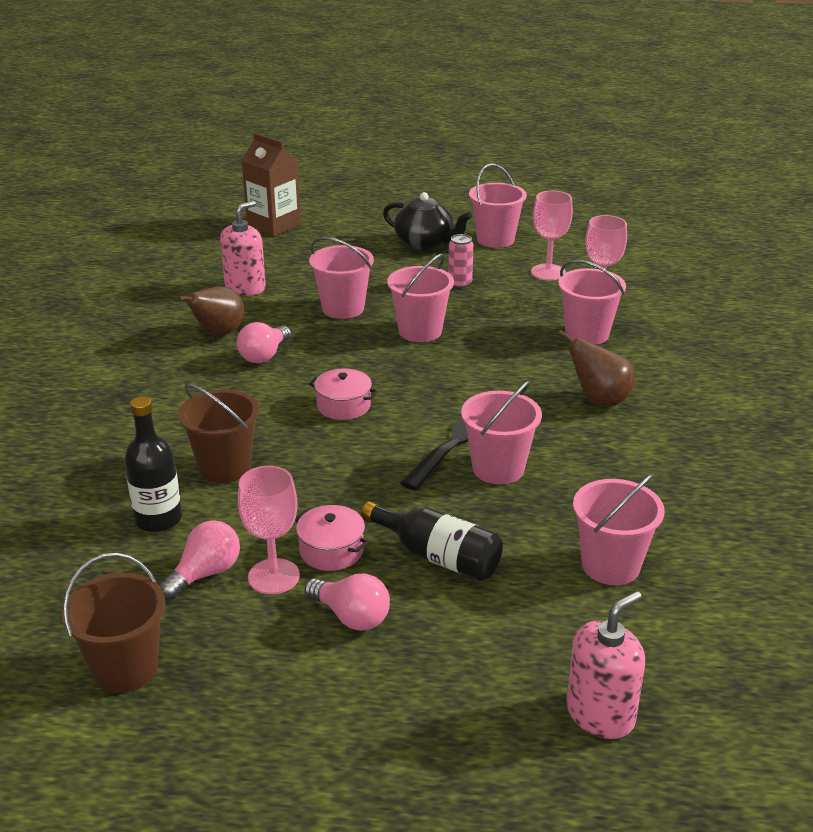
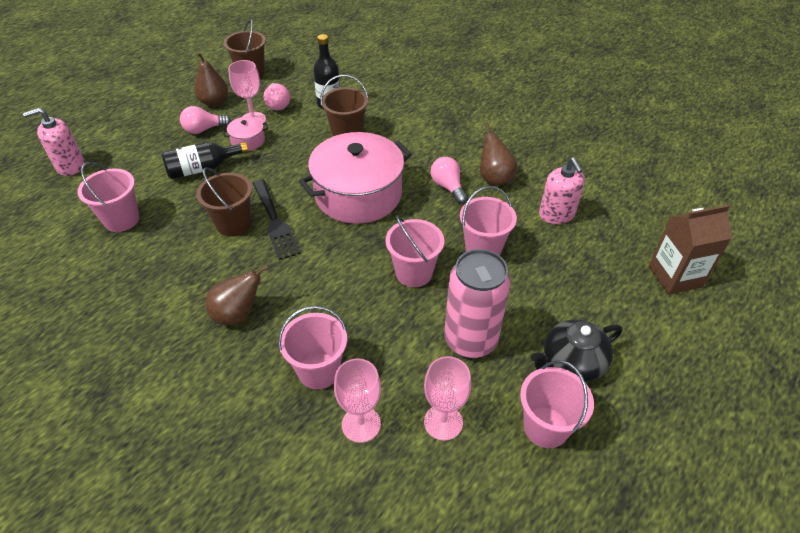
camera: 125 degrees right, 15 degrees up
(263, 657) = (214, 102): none -> brown pear
(343, 406) = (358, 195): pink pot -> pink pot, size x2.34
(460, 284) = (470, 340): pink can -> pink can, size x2.21
(498, 468) = (233, 224): pink bucket -> brown bucket
(600, 714) = (70, 166): pink soap dispenser -> pink soap dispenser turned 75 degrees clockwise

